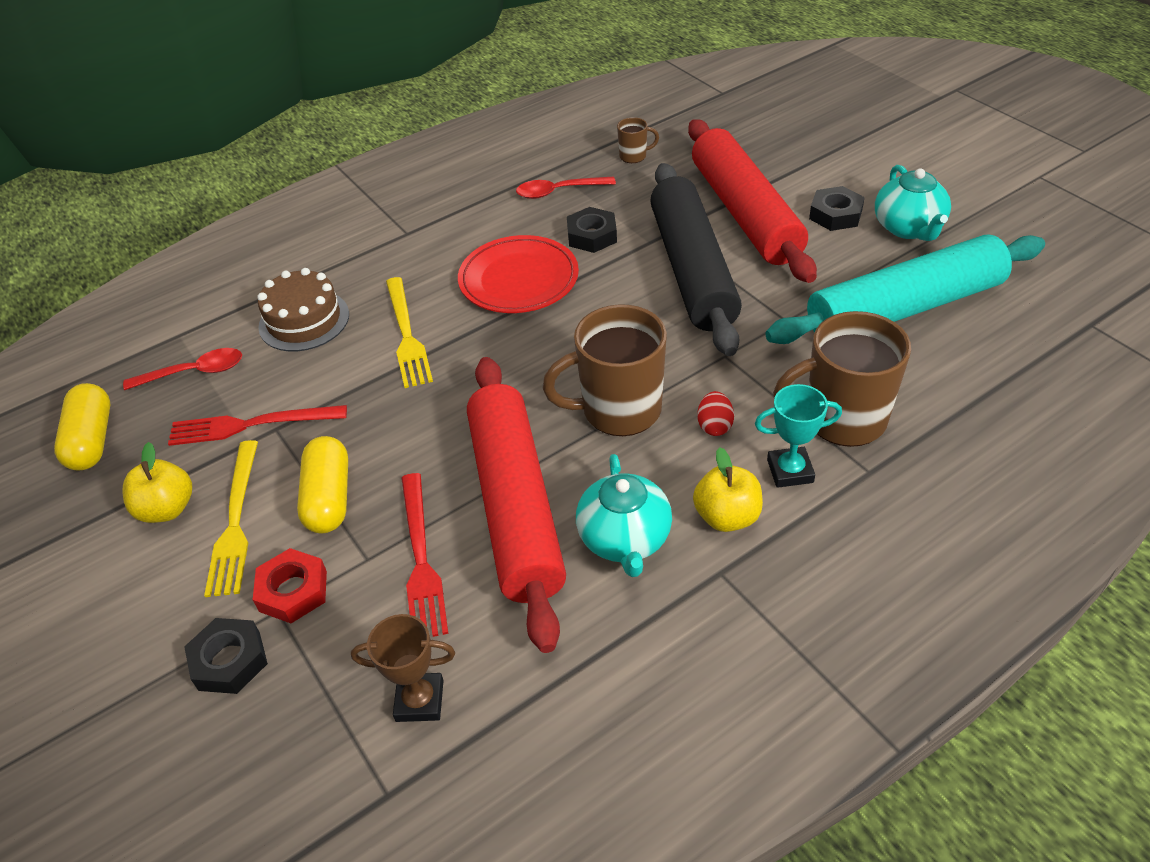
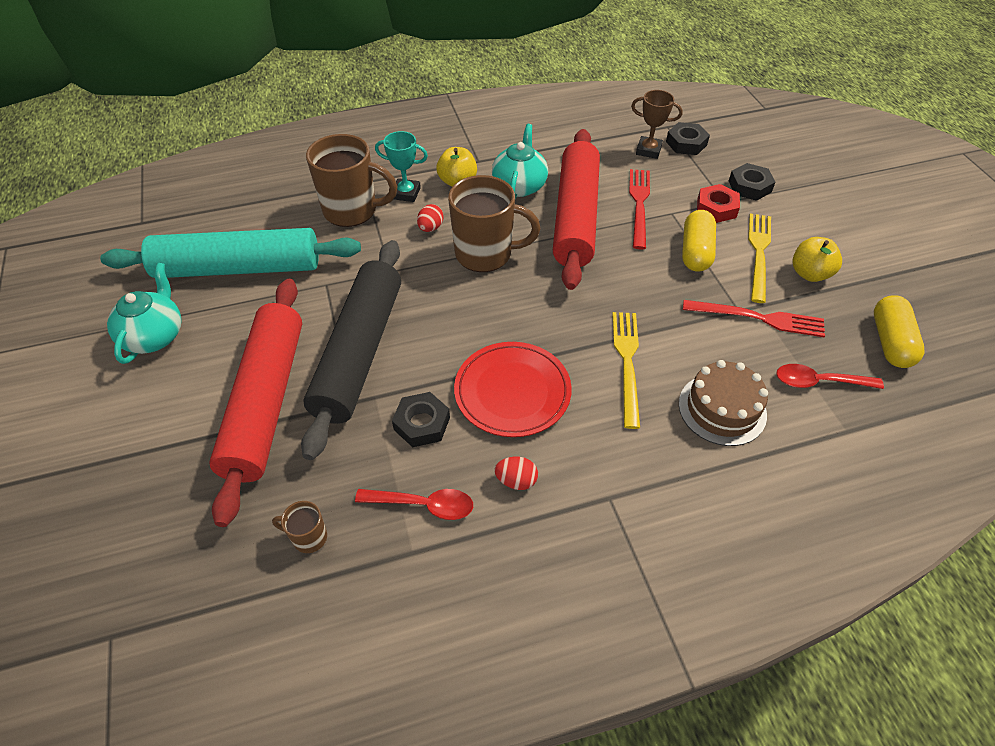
camera: 165 degrees left, 5 degrees up
(489, 223) = (516, 481): none -> red egg
(835, 214) = (193, 371): black nut -> black nut (686, 143)

